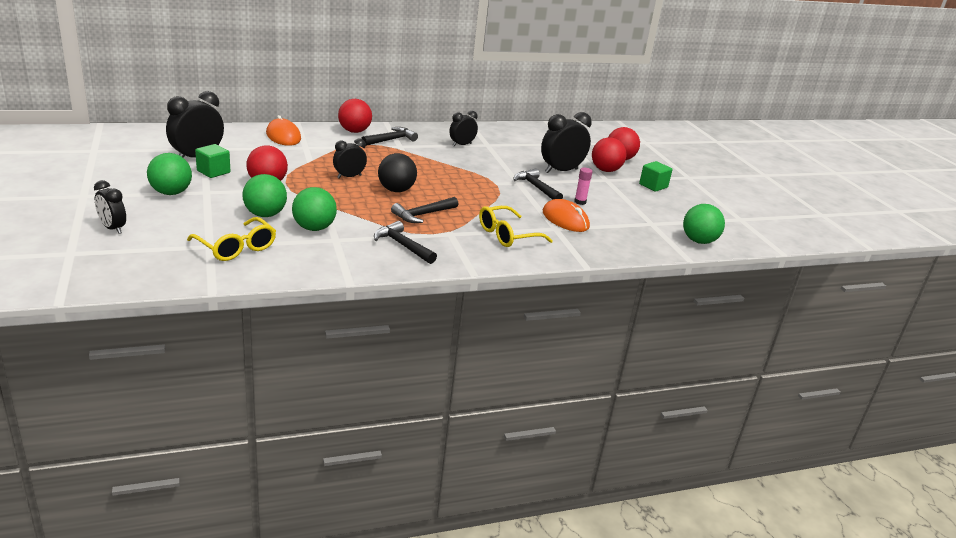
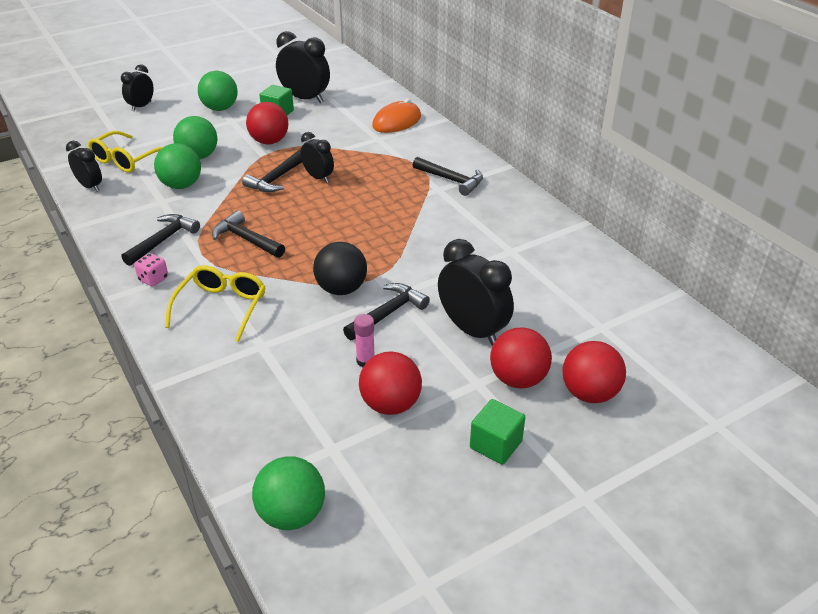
camera: 80 degrees right, 10 degrees up
(337, 191) = (276, 179): none -> black hammer
(354, 131) = (454, 154): red ball -> red ball (390, 404)
(396, 190) = (302, 211): black ball -> black ball (341, 289)
(458, 255) = (153, 279): none -> pink dice
(462, 145) = (488, 231): black clock -> black clock (90, 186)
(508, 235) = (221, 308): yellow glasses -> yellow glasses turned 60 degrees clockwise
(565, 219) = (294, 352): orange mouse -> none

